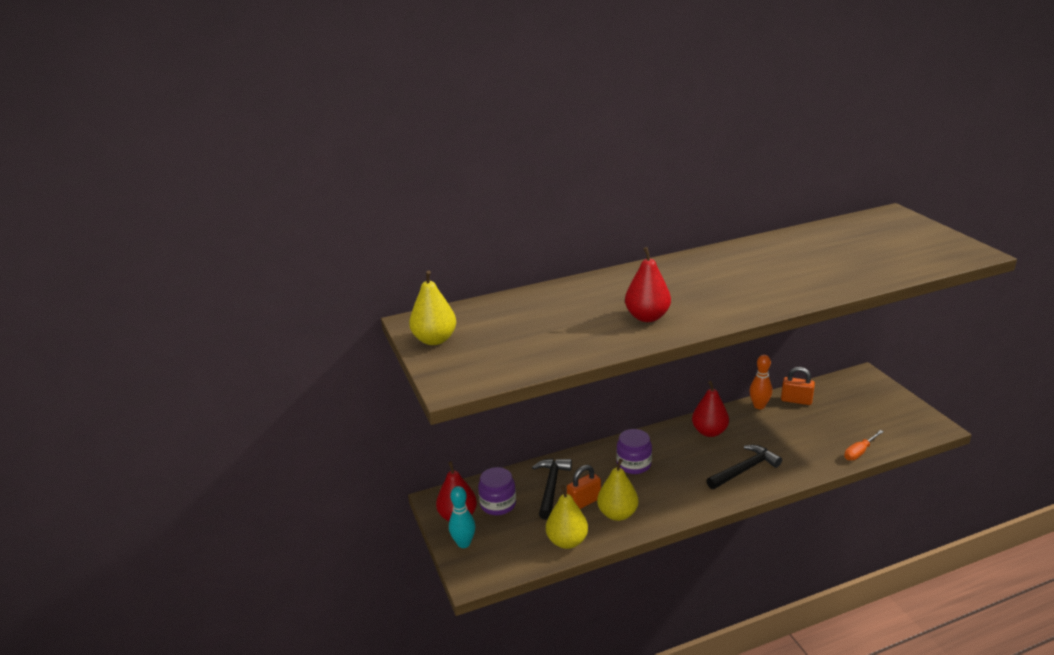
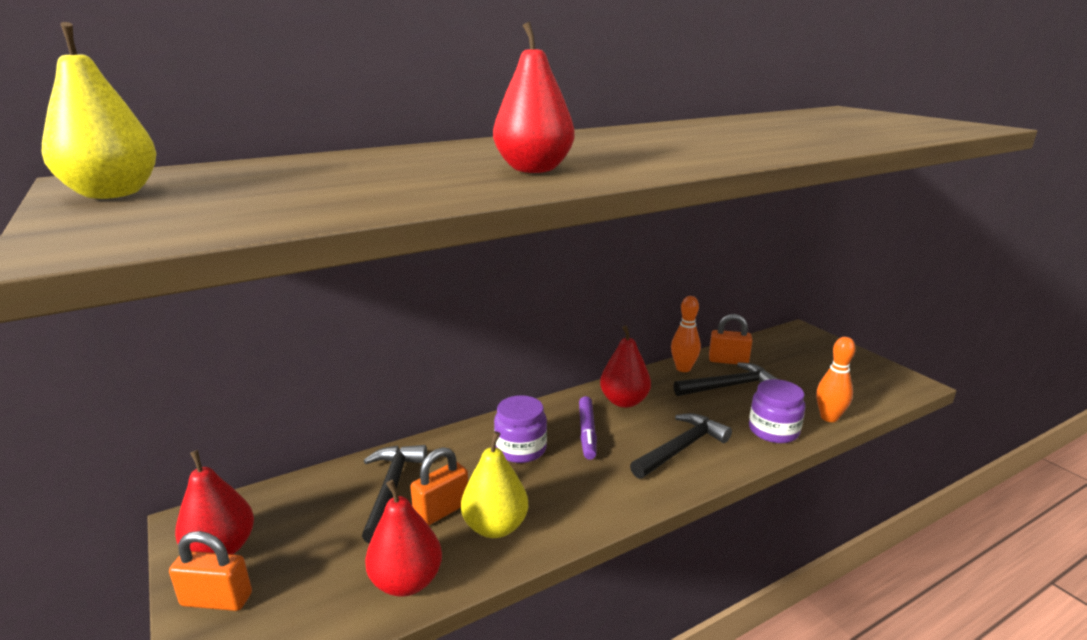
camera: 10 degrees left, 5 degrees down
(464, 543) = (217, 599): turquoise bowling pin -> orange padlock
(498, 504) = (298, 523): purple jar -> purple jar (773, 430)
(567, 541) = (407, 581): yellow pear -> red pear
(680, 455) = (587, 432): none -> purple marker
(791, 423) = (728, 386): none -> black hammer
(859, 452) = (829, 417): orange screwdriver -> orange bowling pin

